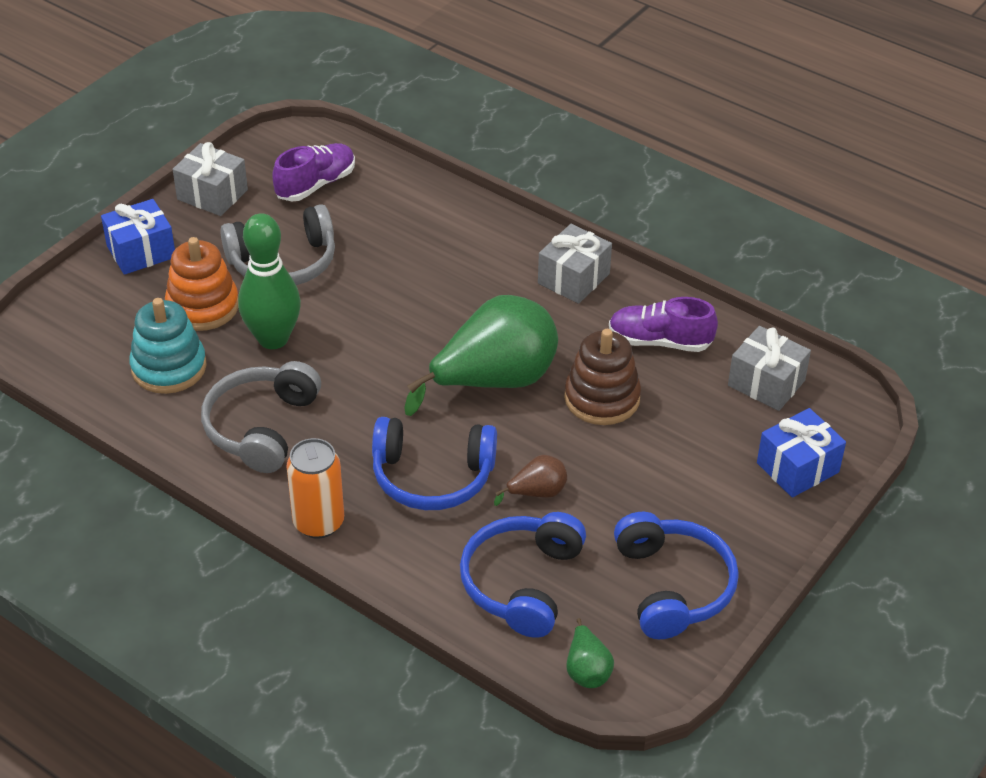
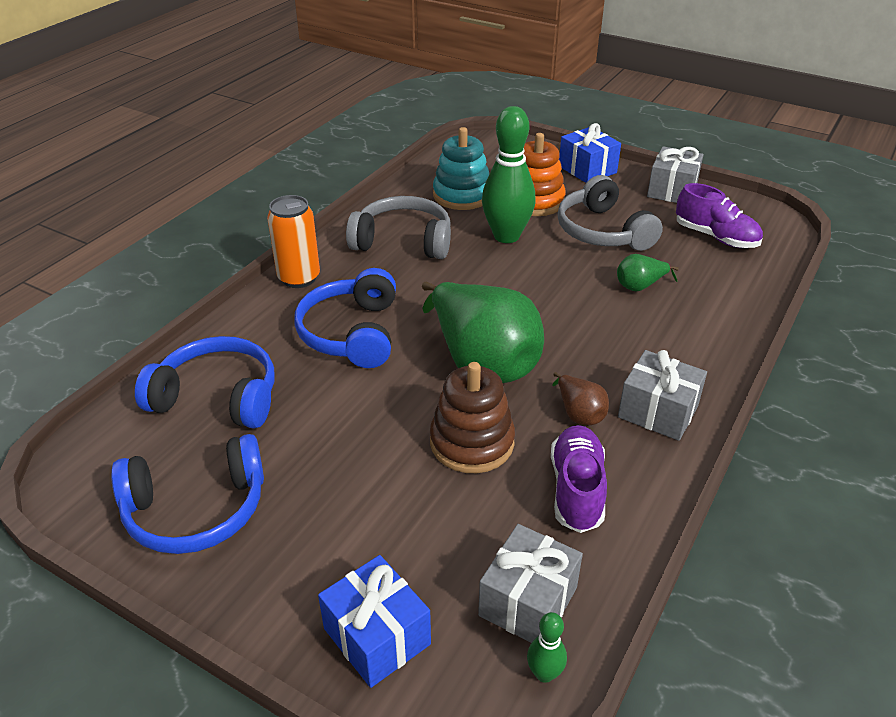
camera: 85 degrees right, 5 degrees down
(537, 493) = (332, 400): brown pear -> brown pear (579, 414)
(587, 670) = (103, 446): green pear -> green pear (640, 286)
(823, 382) = (544, 673): none -> green bowling pin

